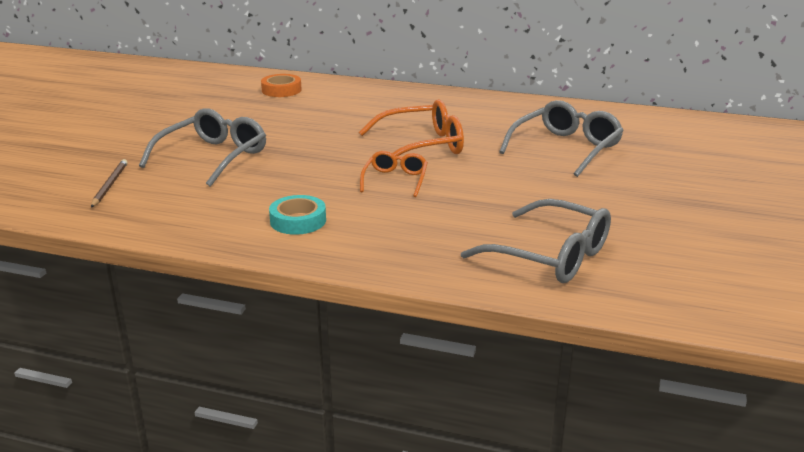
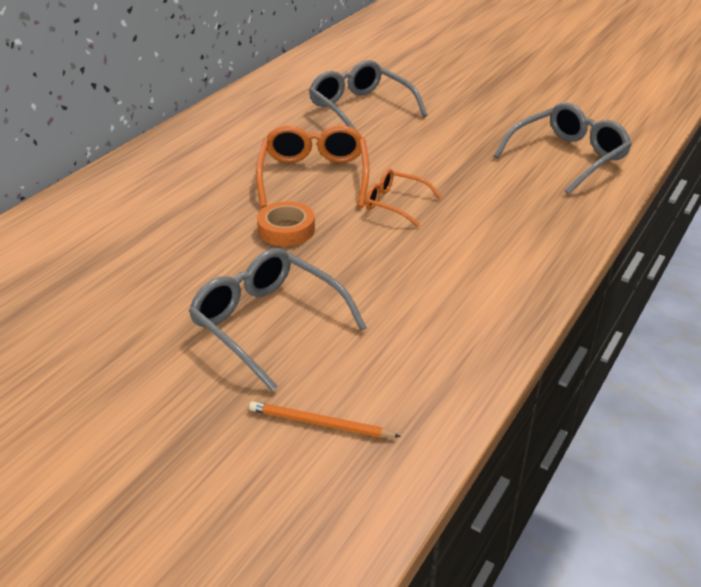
camera: 75 degrees left, 10 degrees up
(110, 185) = (320, 423): brown pencil -> orange pencil
(281, 90) = (50, 249): orange tape -> orange tape (286, 229)
(298, 221) = (474, 273): turquoise tape -> none

